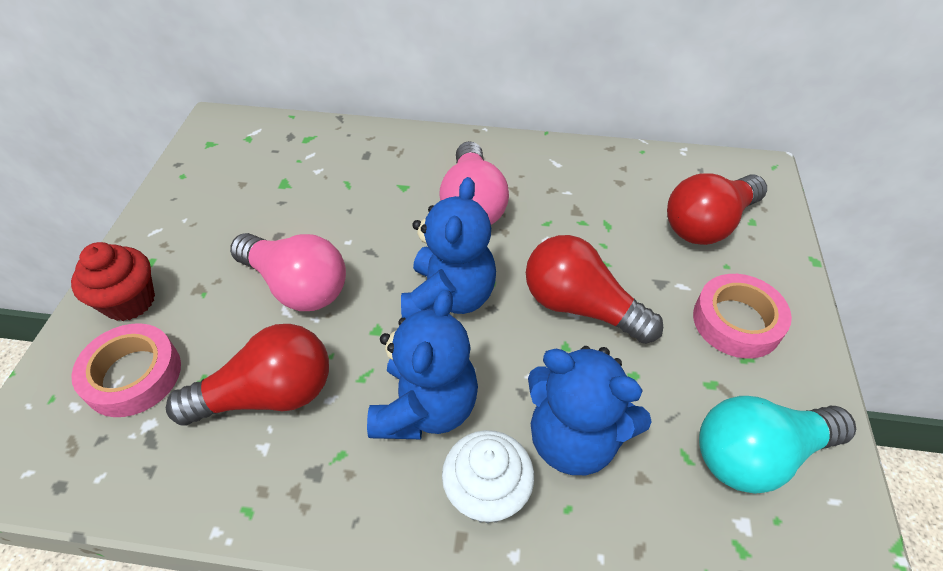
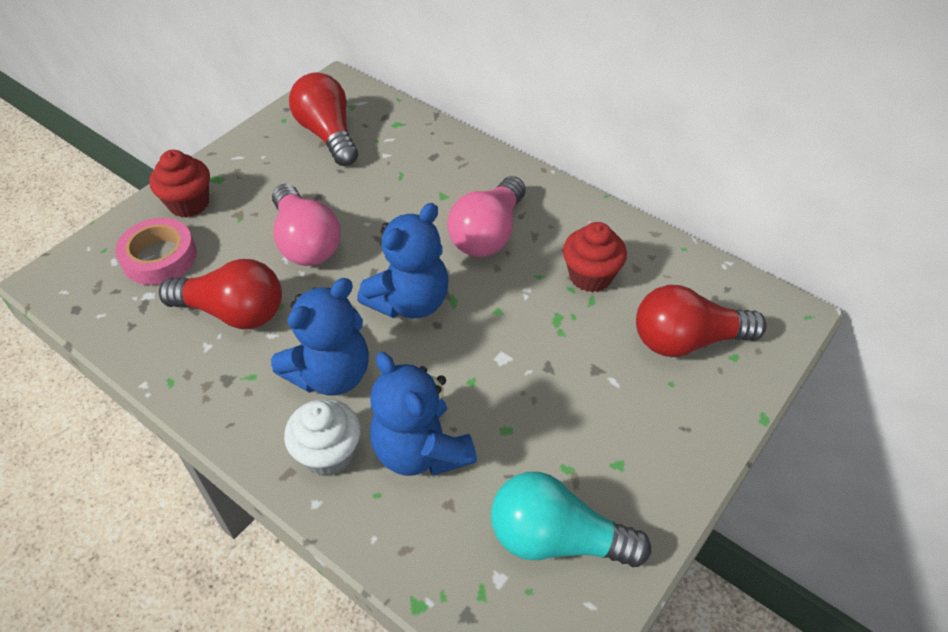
camera: 30 degrees right, 0 degrees up
(580, 307) = (509, 357): red light bulb -> red light bulb (328, 134)
(589, 204) = (590, 276): none -> red cupcake
(736, 321) = (636, 432): pink tape -> none

